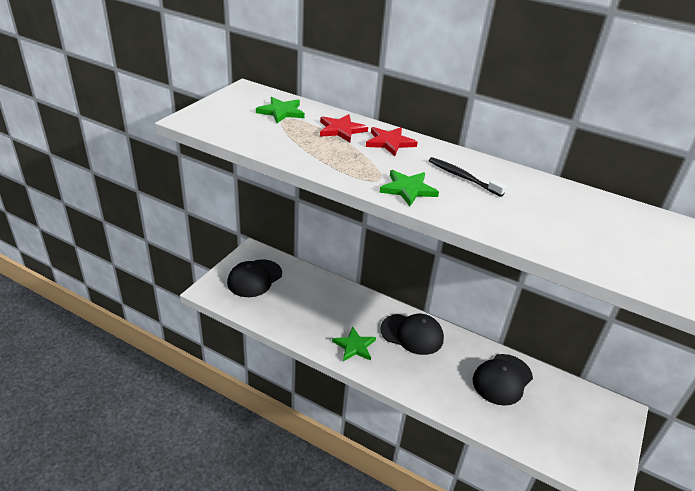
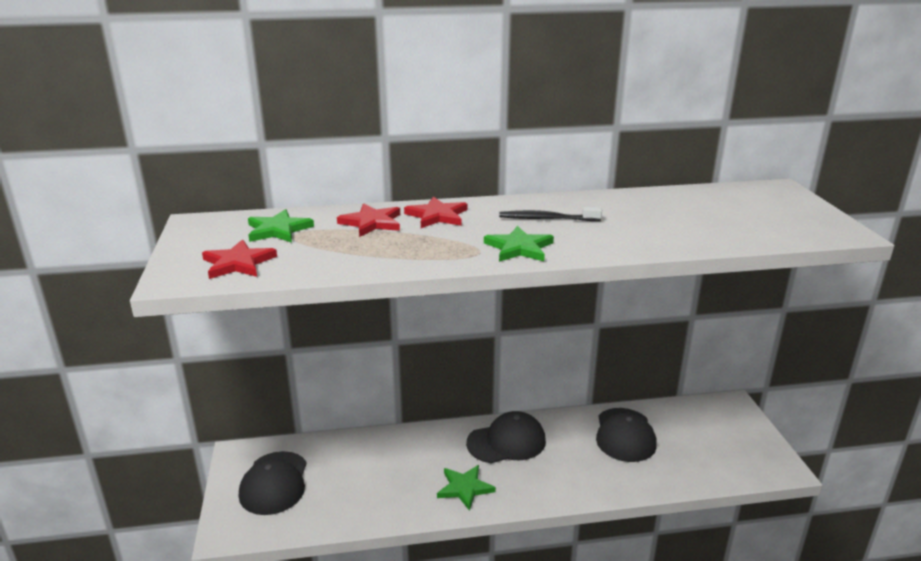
camera: 35 degrees left, 10 degrees down
(231, 124) = (238, 263): none -> red star

